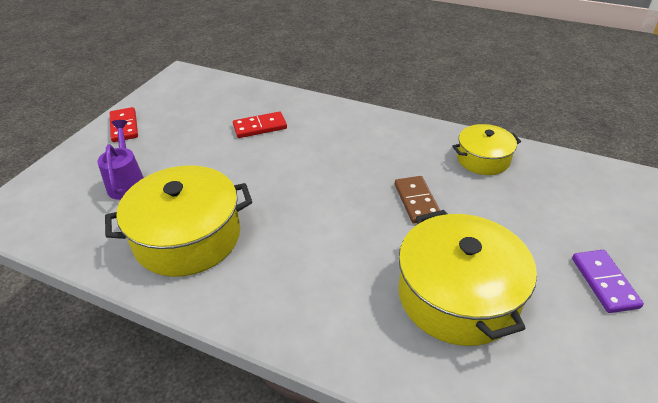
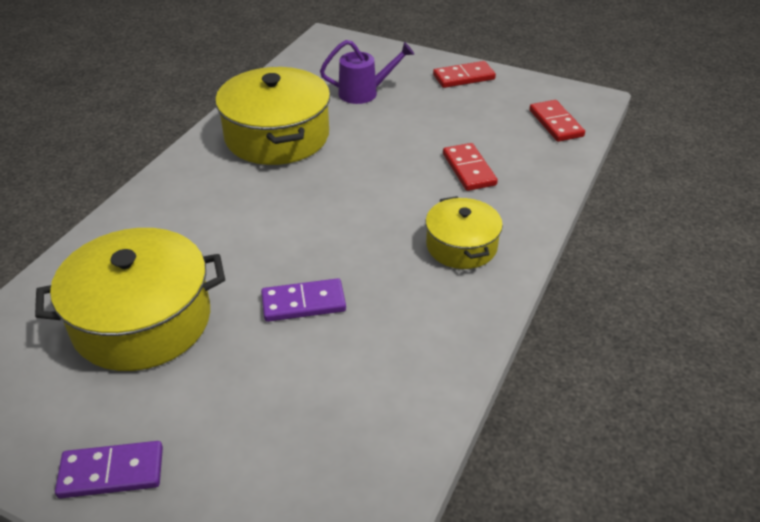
camera: 90 degrees right, 0 degrees up
(208, 89) = (556, 123): none -> red domino
(417, 201) = (303, 303): brown domino -> purple domino
(483, 159) = (391, 391): yellow pot -> yellow pot (461, 246)

